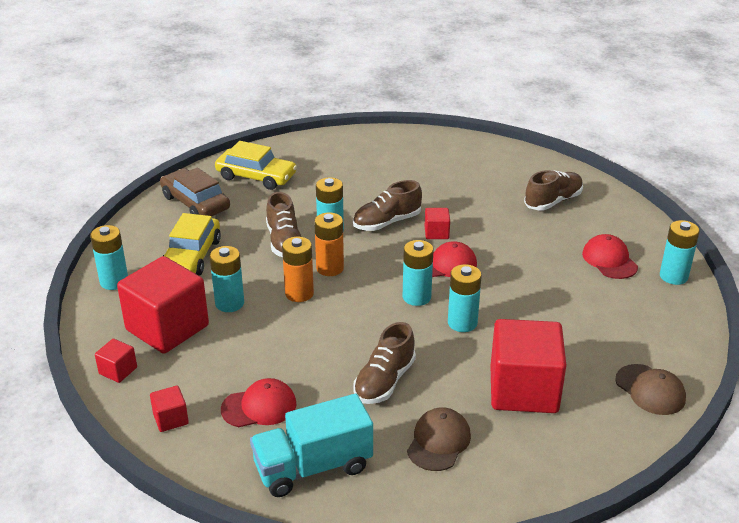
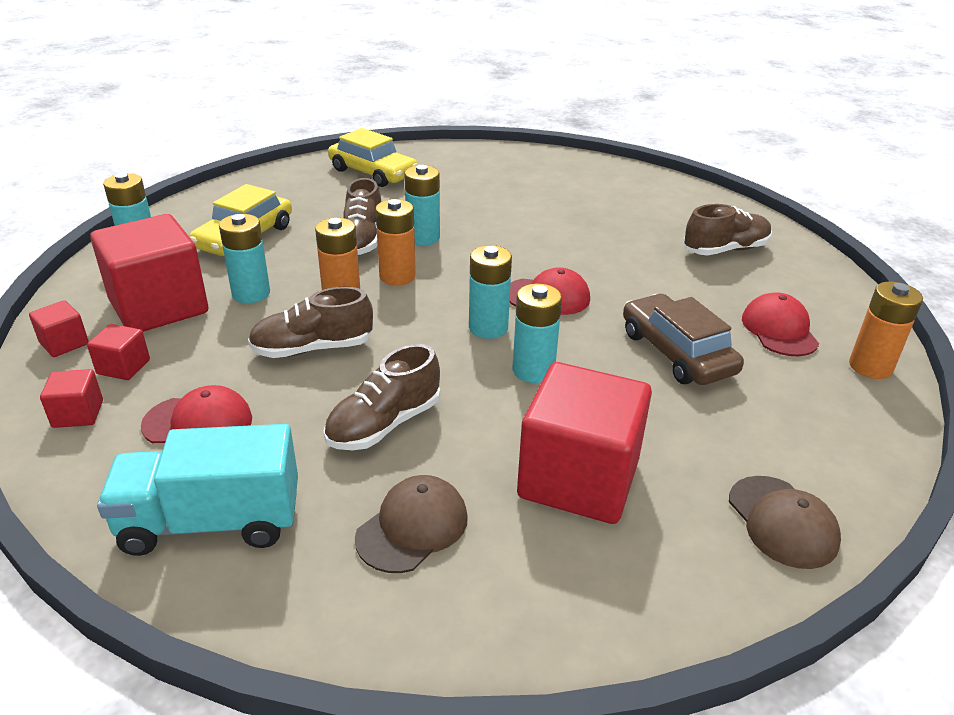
camera: 15 degrees right, 0 degrees up
(195, 203) = (288, 187): brown car -> brown car (677, 352)
(387, 222) = (497, 239): brown shoe -> brown shoe (313, 348)
(436, 233) = (554, 260): red cube -> red cube (123, 367)
(673, 276) = (870, 367): turquoise battery -> orange battery

